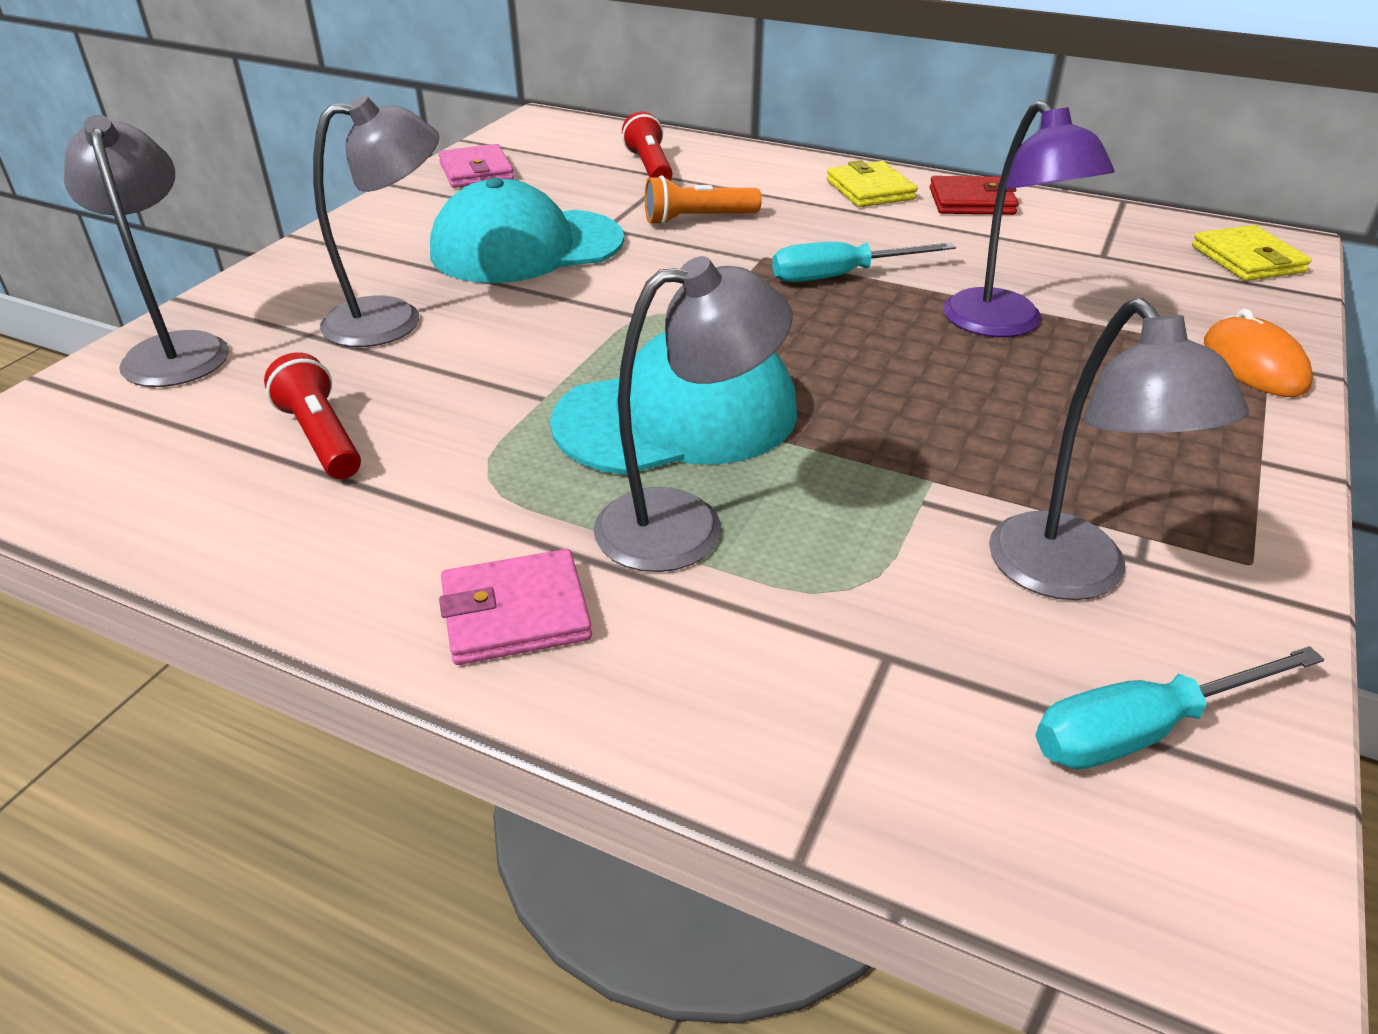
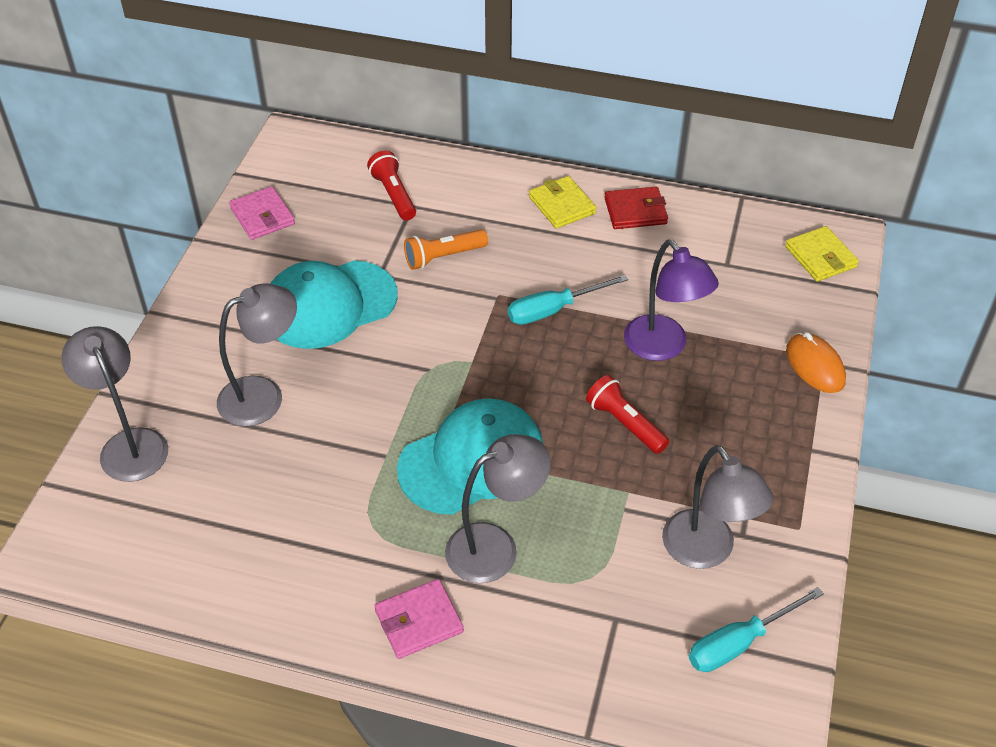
camera: 10 degrees left, 10 degrees up
(321, 438) = (260, 510): red flashlight -> red flashlight (625, 424)

